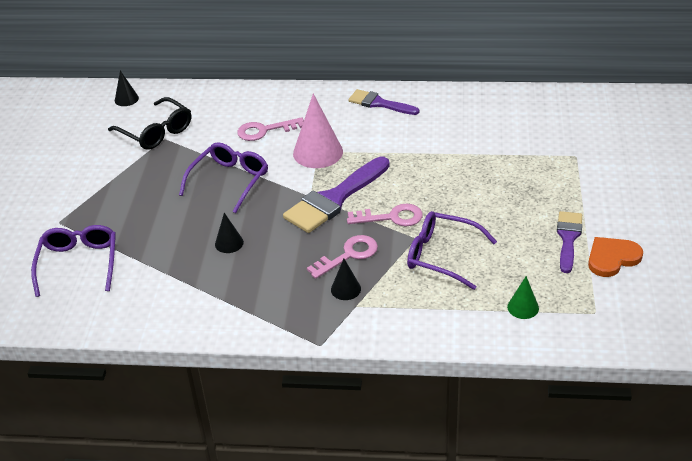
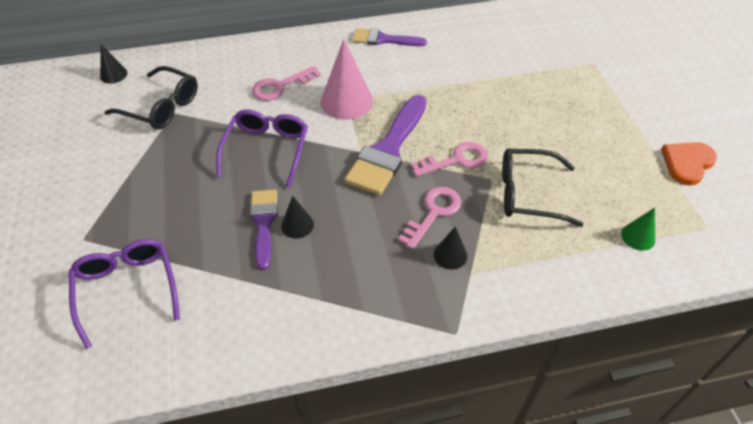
camera: 20 degrees left, 10 degrees up
(442, 256) = (528, 194): purple glasses -> black glasses
(568, 238) = (635, 150): purple brush -> purple brush (264, 223)

